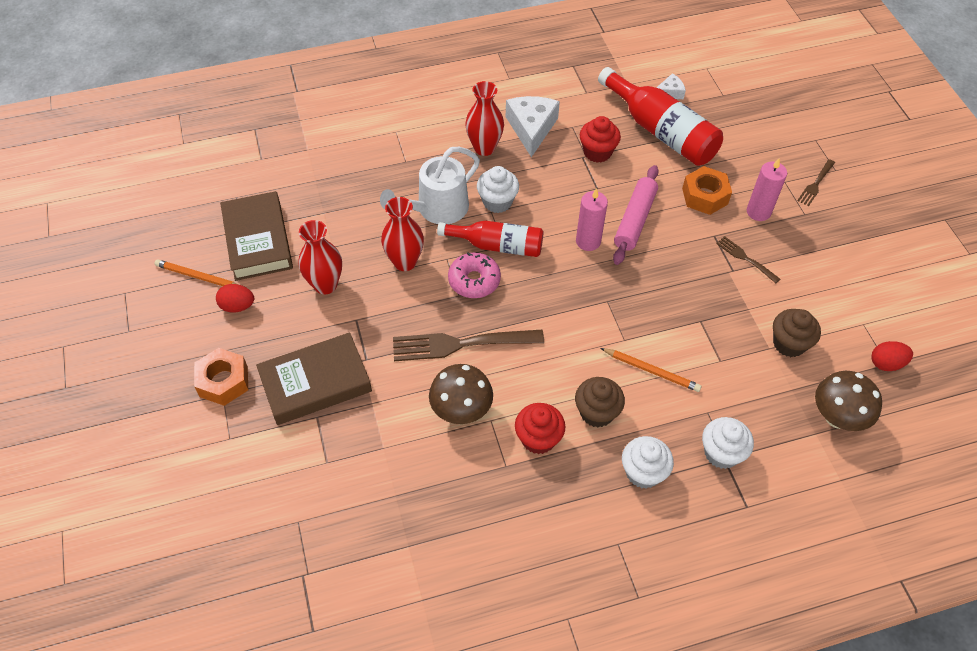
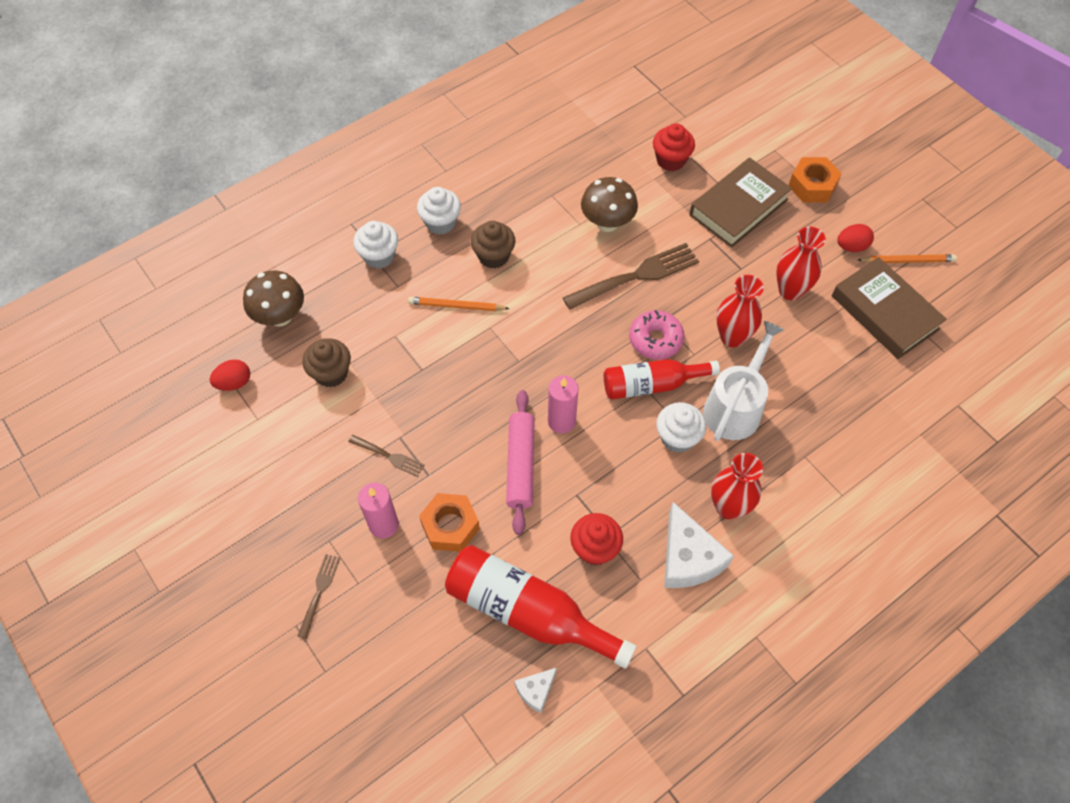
camera: 160 degrees right, 5 degrees up
(538, 438) = (534, 221): red cupcake -> red cupcake (671, 160)

